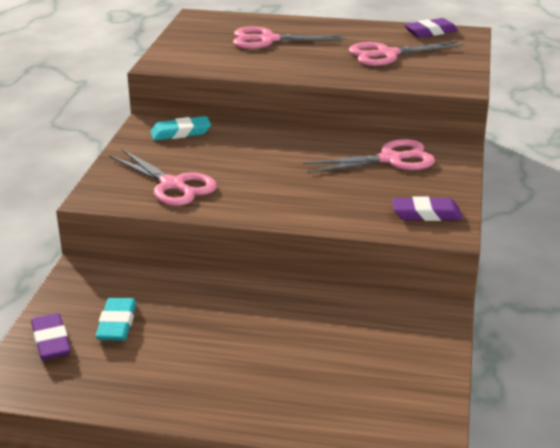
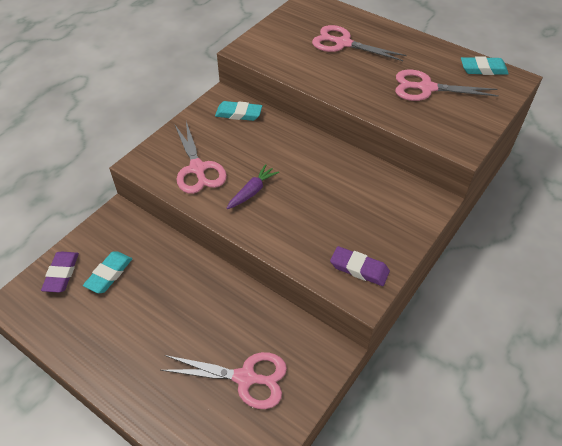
camera: 25 degrees right, 20 degrees up
(255, 187) = (252, 191): none -> purple carrot
(391, 159) = (373, 195): pink scissors -> pink scissors (246, 378)
(430, 32) = (483, 69): purple eraser -> turquoise eraser

